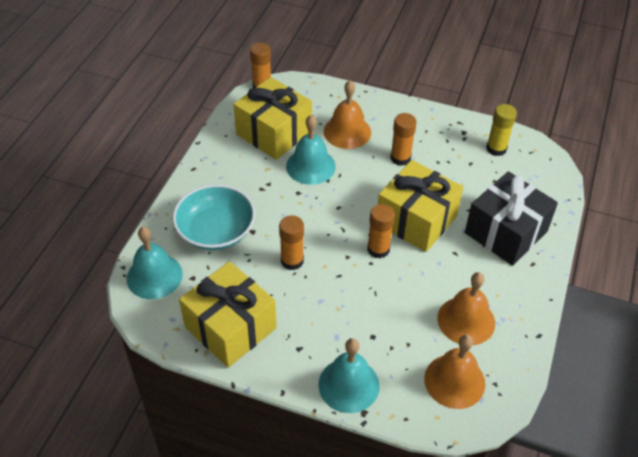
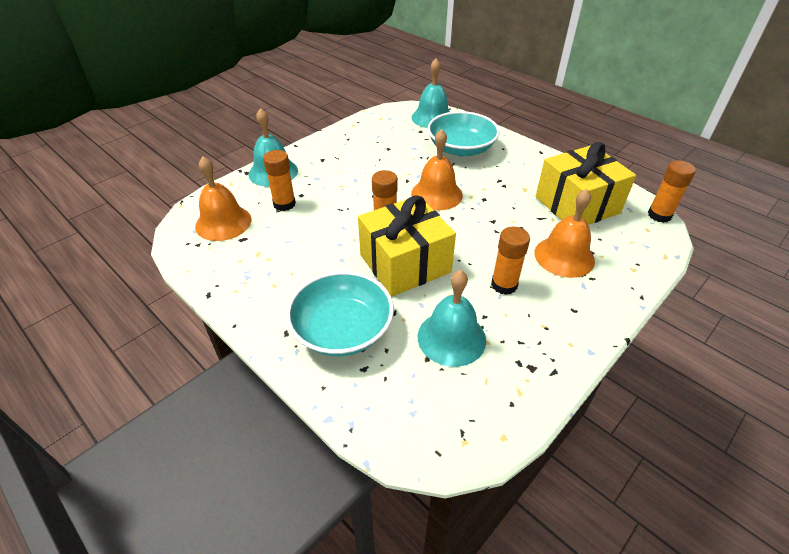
camera: 115 degrees right, 5 degrees down
(230, 327) = (364, 137): yellow gift -> none
(292, 261) = (405, 176): orange glue stick -> orange glue stick (284, 204)
(310, 166) = (517, 215): turquoise bell -> turquoise bell (451, 338)
(466, 320) = (267, 251): orange bell -> orange bell (436, 194)
(496, 148) = (485, 390): yellow glue stick -> none
(506, 232) = (342, 330): black gift -> turquoise bowl

